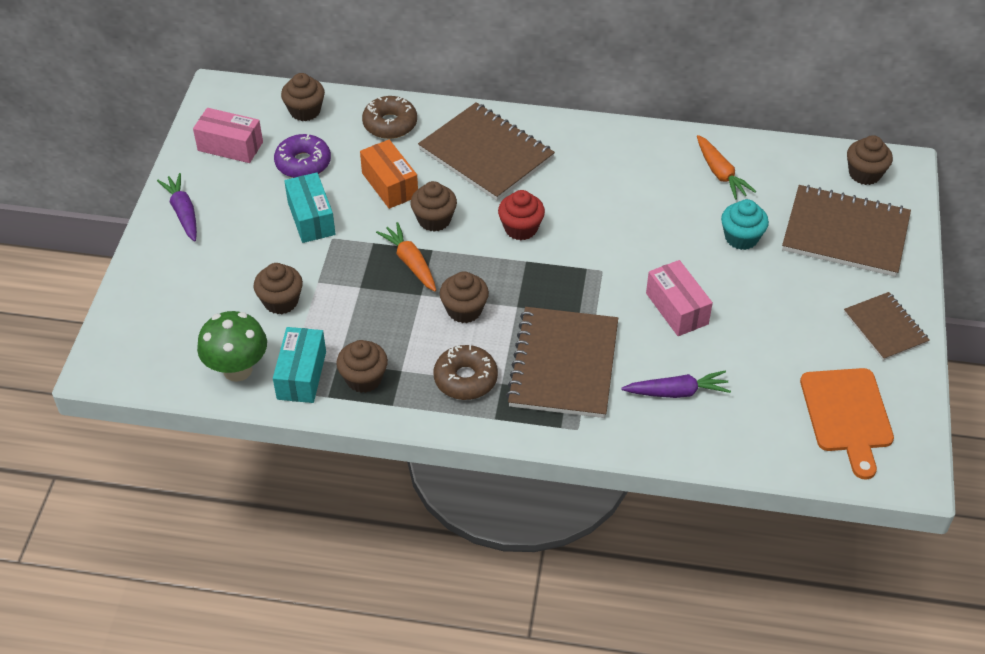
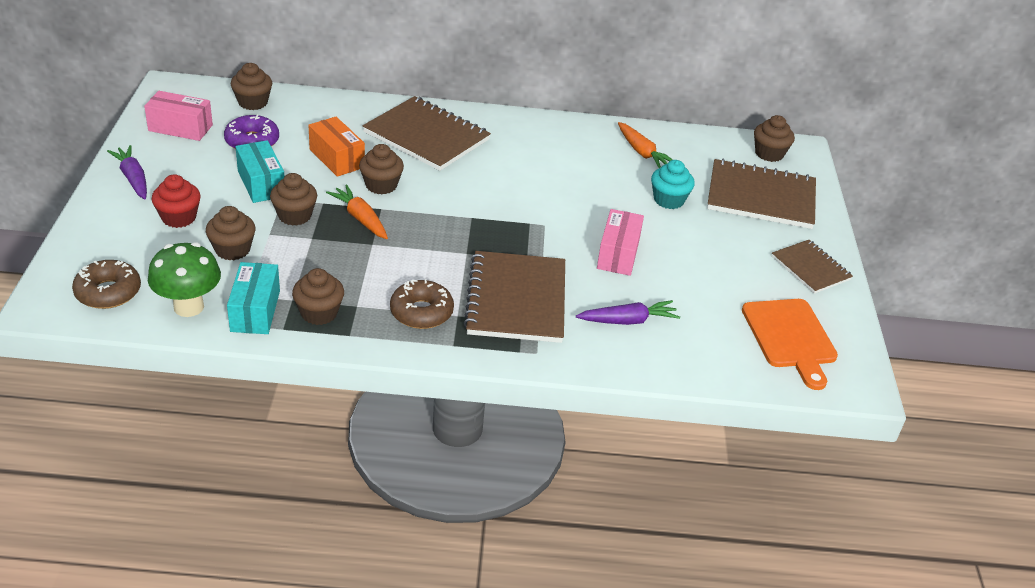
camera: 10 degrees left, 10 degrees down
(390, 124) = (334, 113): brown donut -> brown donut (108, 292)
(464, 310) = (415, 256): brown cupcake -> brown cupcake (294, 215)
(521, 228) = (464, 192): red cupcake -> red cupcake (179, 218)
(676, 308) = (618, 254): pink box -> pink box turned 45 degrees clockwise

